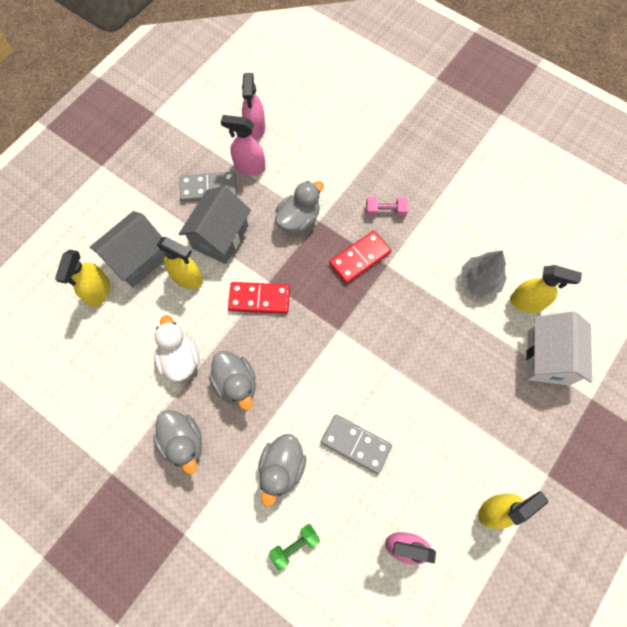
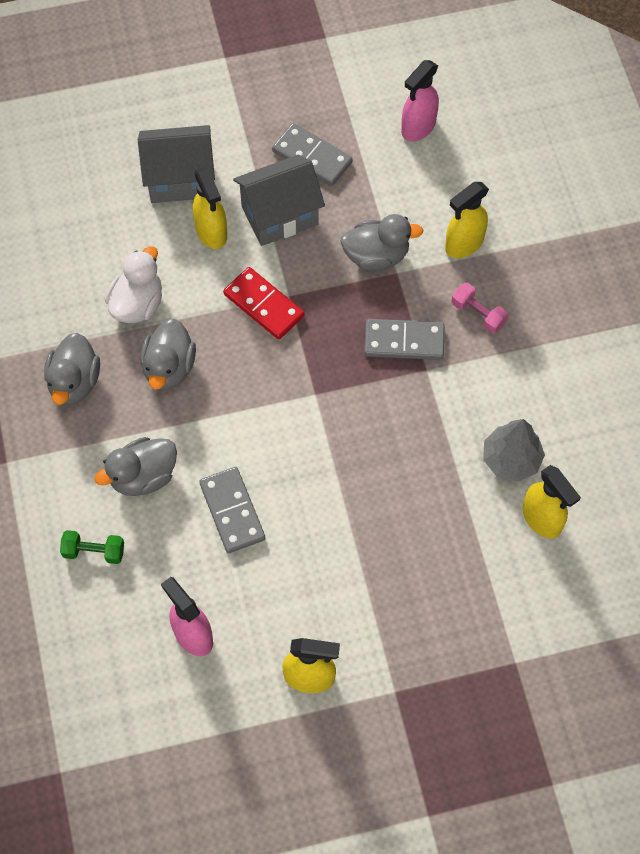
camera: 40 degrees right, 5 degrees down
(98, 292) = (115, 183): yellow spray bottle -> yellow spray bottle (463, 244)
(249, 167) = (374, 164): pink spray bottle -> none
(360, 258) = (404, 341): red domino -> grey domino
(548, 358) = (508, 588): white house -> none

